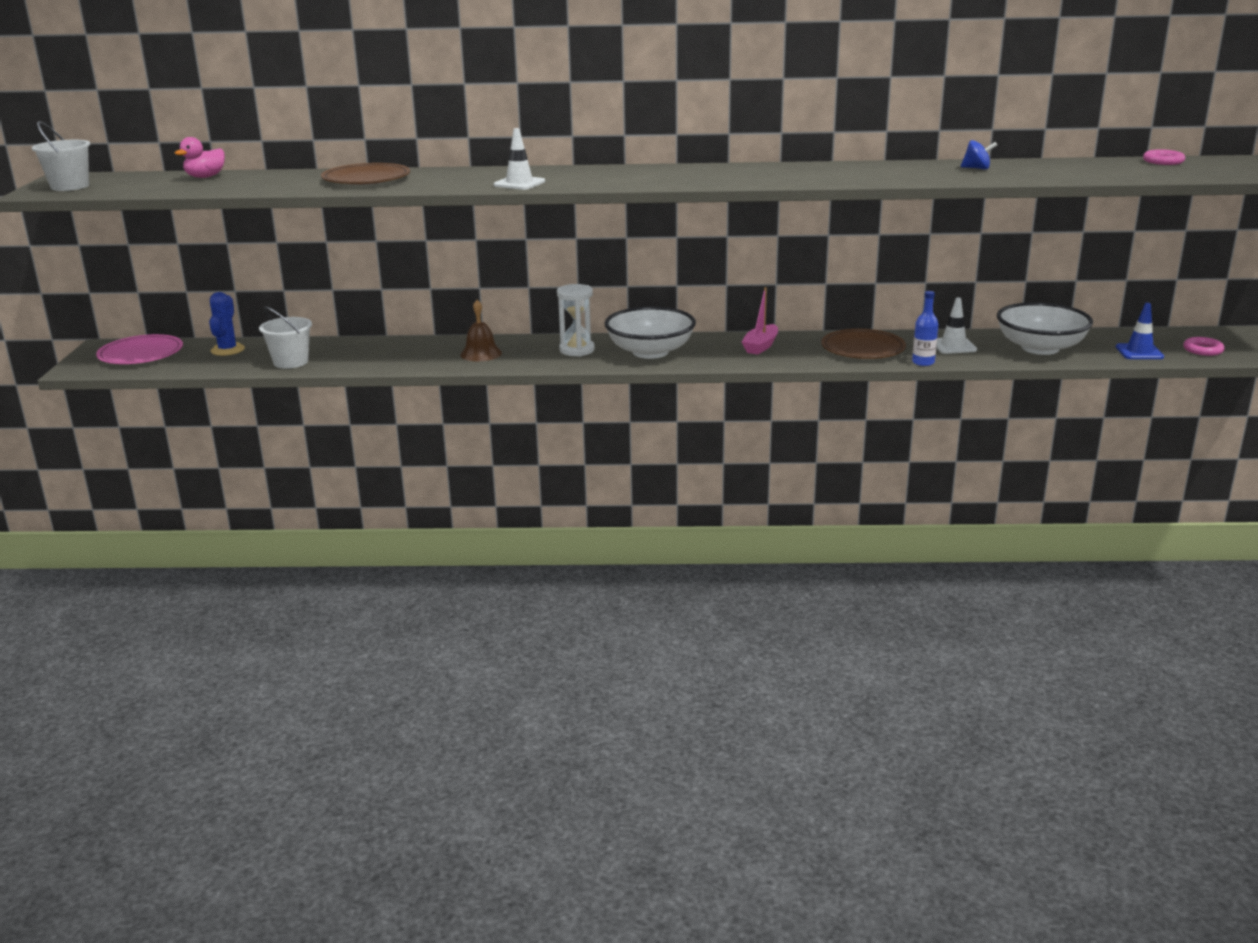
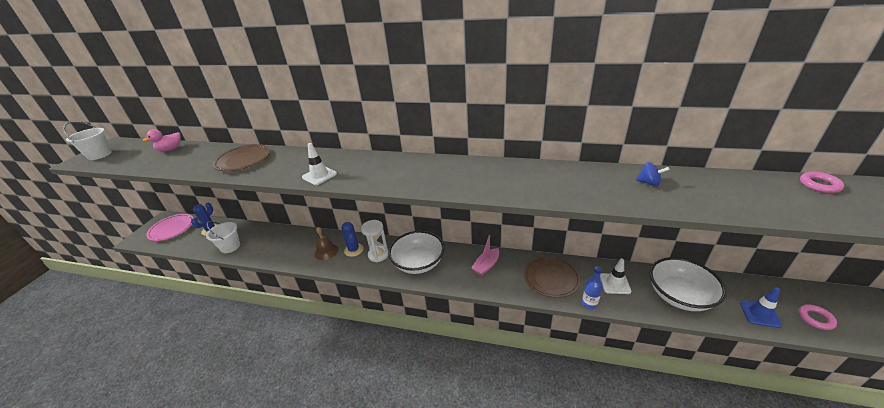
camera: 15 degrees right, 10 degrees up
(529, 349) = (354, 250): none -> blue cactus

